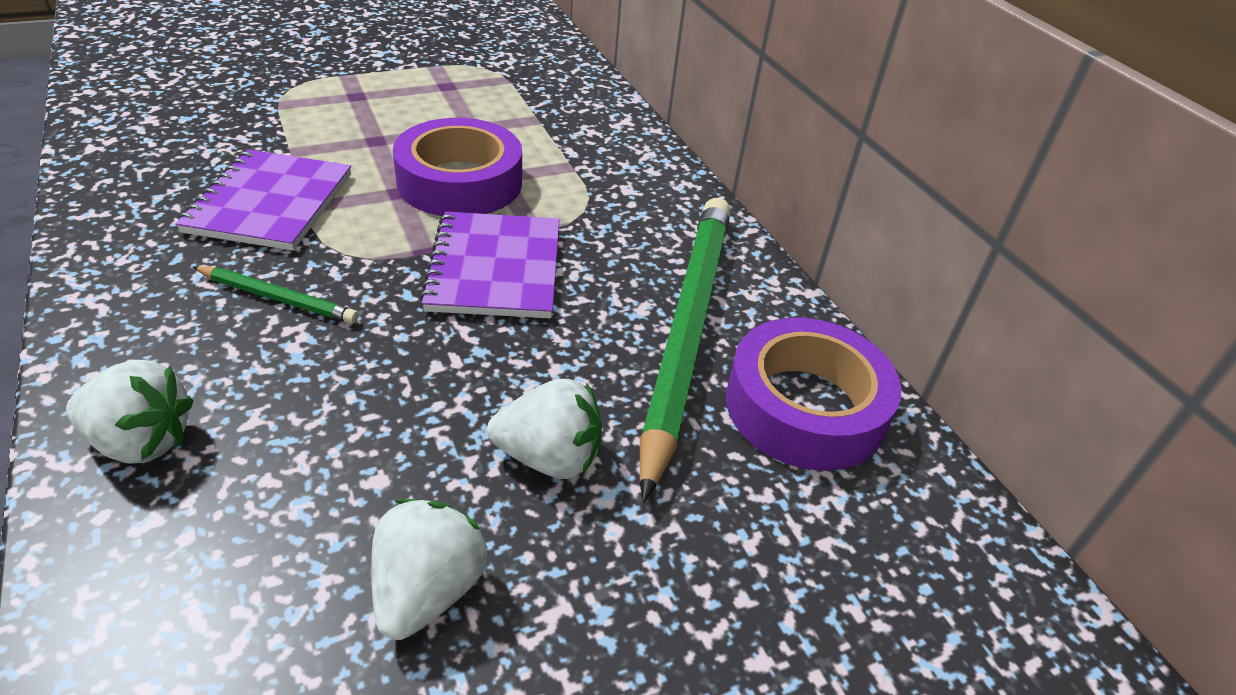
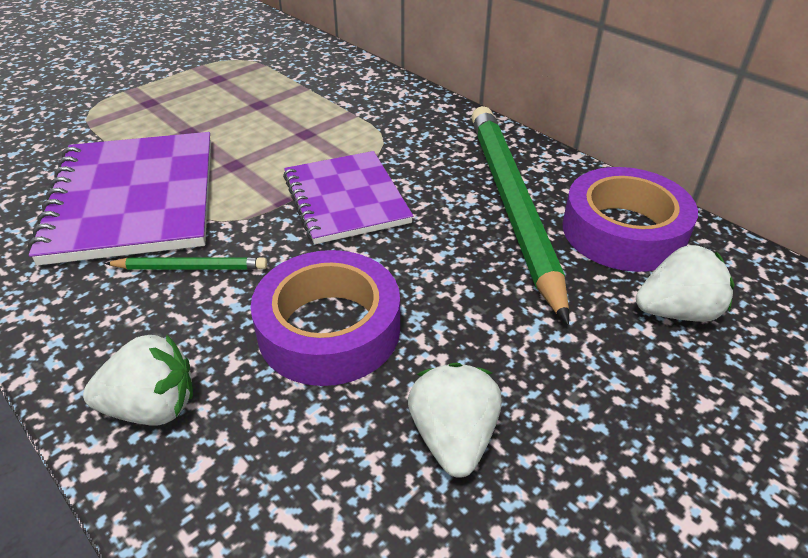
camera: 15 degrees left, 0 degrees up
(270, 203) = (134, 199): purple notebook -> purple notebook, size x1.52
(460, 182) = (276, 145): purple tape -> purple tape (329, 329)
(549, 457) = (476, 318): white strawberry -> white strawberry (676, 311)

